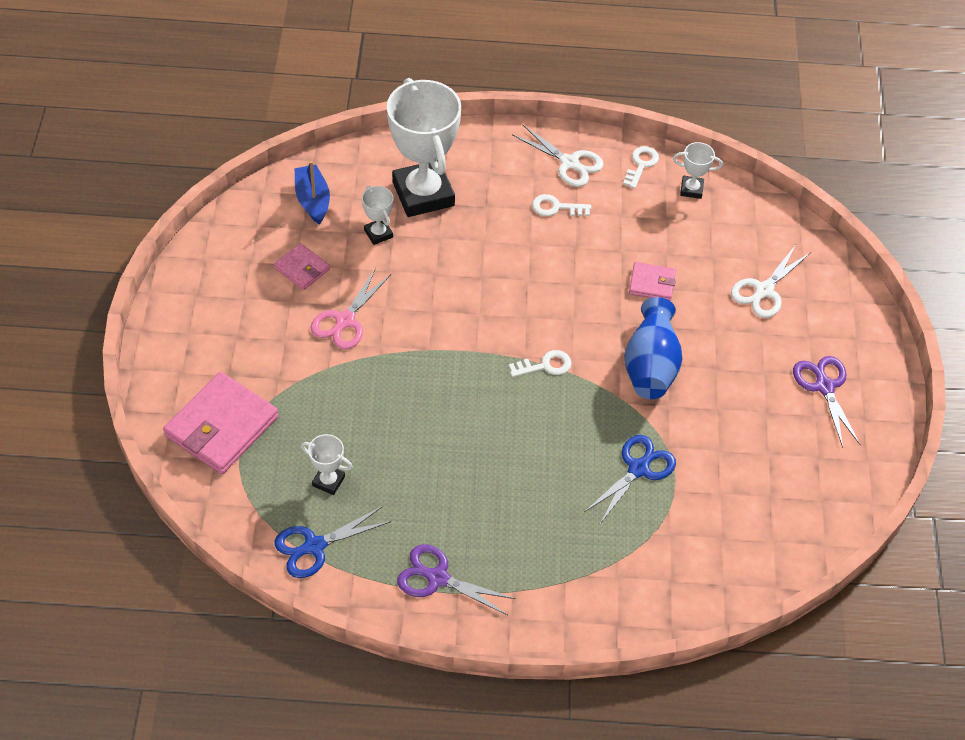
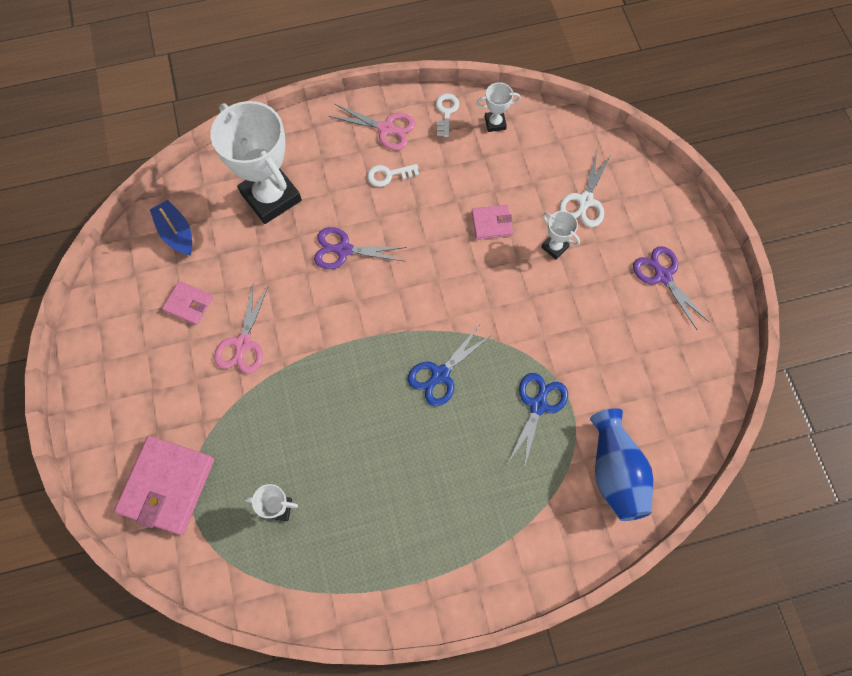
camera: 15 degrees left, 15 degrees up
(314, 546) = (287, 578): blue scissors -> blue scissors (440, 374)
(378, 233) = (244, 248): white trophy -> white trophy (554, 247)
(437, 578) = (404, 571): purple scissors -> purple scissors (344, 250)
(545, 365) = (428, 331): white key -> none
(569, 163) = (386, 128): white scissors -> pink scissors
(650, 366) = (516, 303): blue vase -> blue vase (615, 472)

